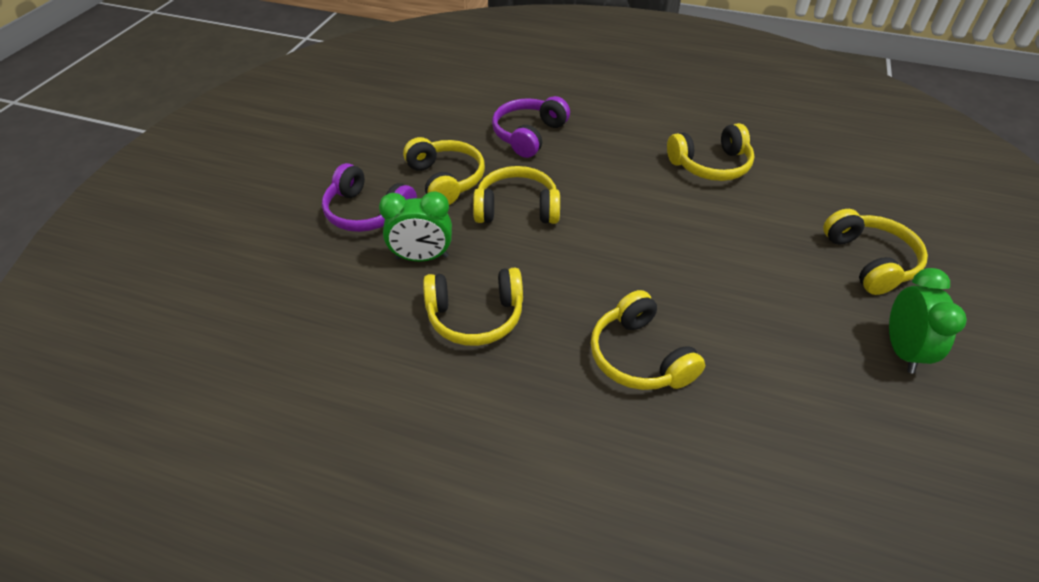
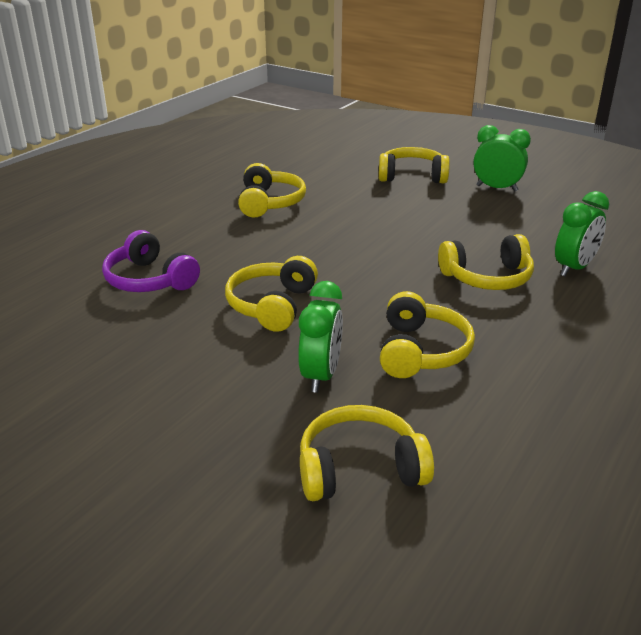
camera: 75 degrees left, 15 degrees down
(367, 212) = (216, 410): purple headphones -> none
(445, 180) = (192, 344): yellow headphones -> yellow headphones (360, 469)
(708, 445) = (574, 268): none -> green clock

